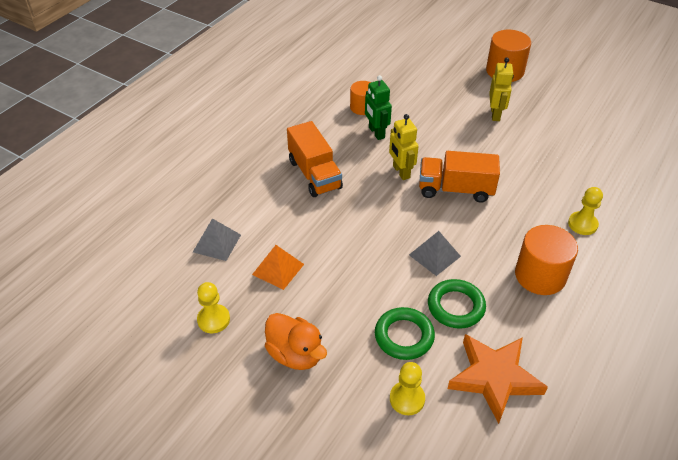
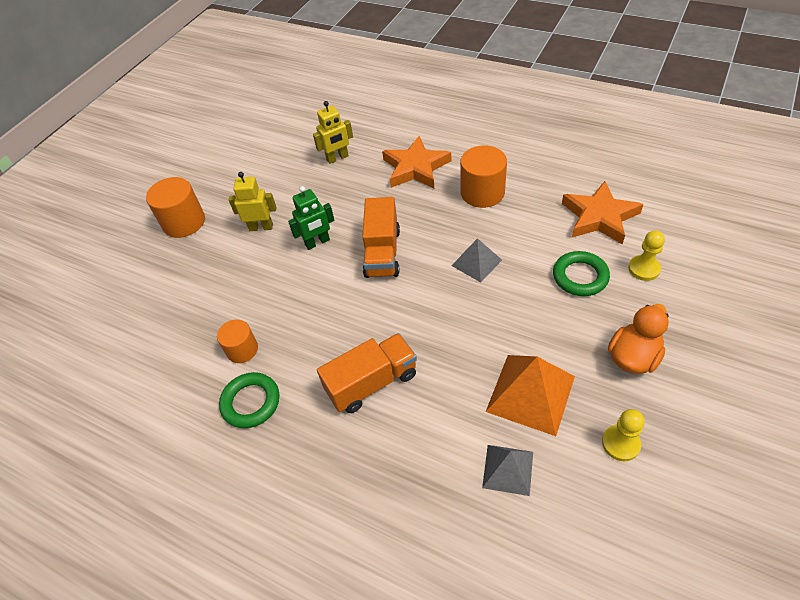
camera: 90 degrees left, 5 degrees up
(278, 269) = (530, 393): orange pyramid -> orange pyramid, size x1.65
(376, 133) = (292, 329): green robot -> green robot (317, 242)
(401, 172) = (360, 299): yellow robot -> yellow robot (337, 158)
(456, 306) = (534, 244): green ring -> green ring (251, 402)
(582, 224) = (416, 168): yellow pawn -> orange star

